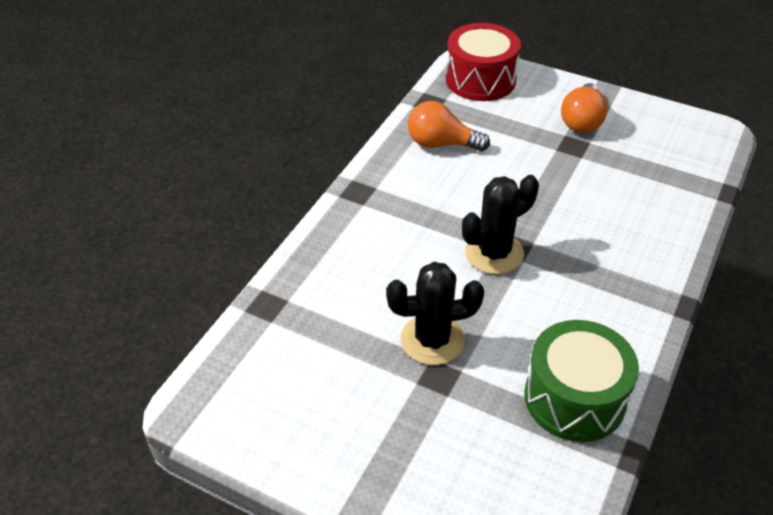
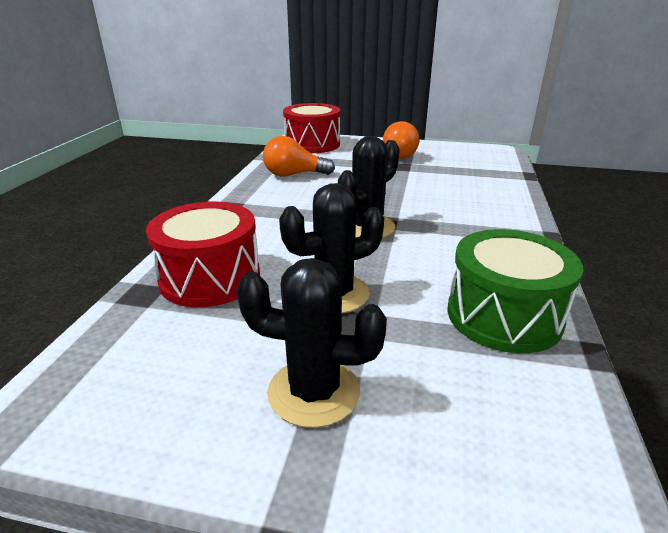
camera: 15 degrees left, 15 degrees down
(327, 297) = (210, 278): none -> red drum
(388, 438) = (314, 392): none -> black cactus

